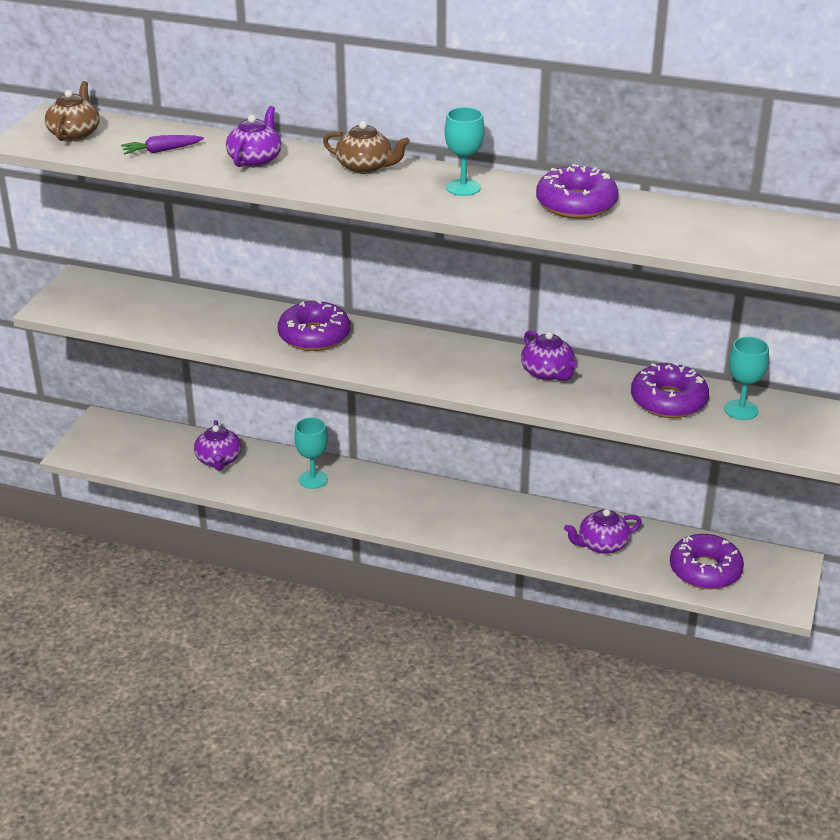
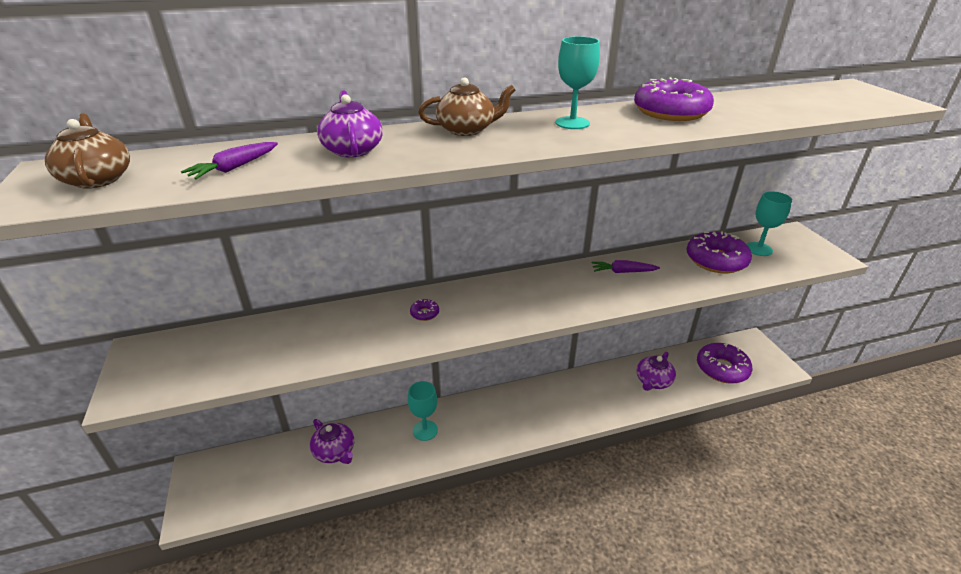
camera: 35 degrees left, 0 degrees up
(314, 336) = (424, 313): purple donut -> purple donut, size x0.42
(548, 372) = (623, 272): purple teapot -> purple carrot

